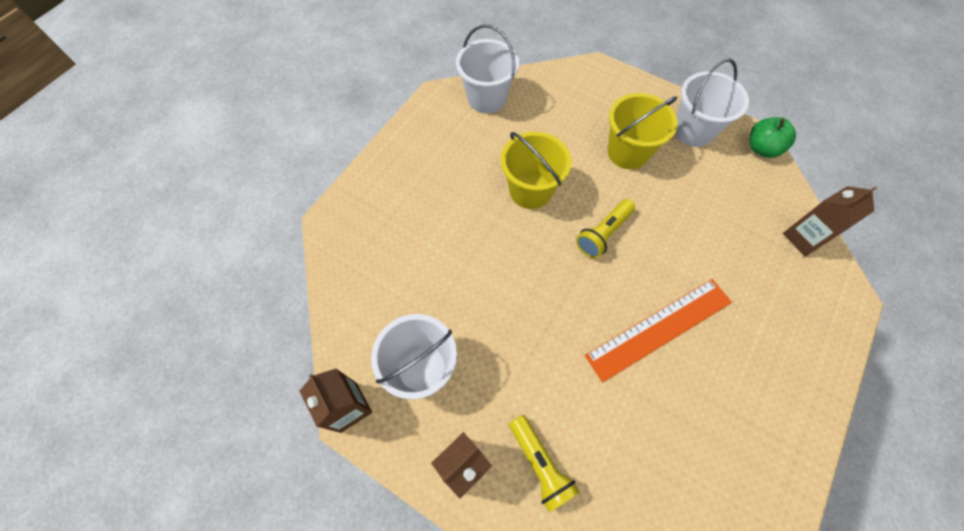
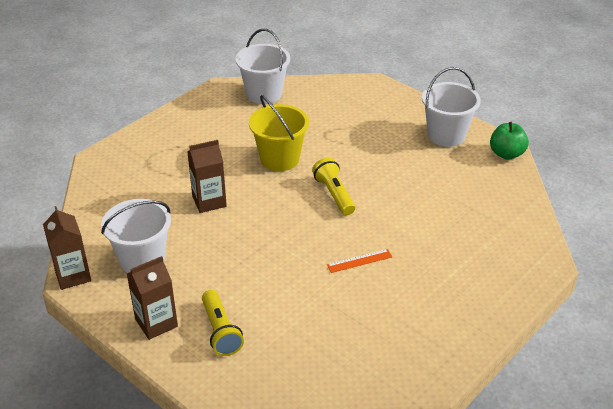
camera: 10 degrees right, 25 degrees down
(603, 234) = (334, 194): yellow flashlight -> yellow flashlight turned 105 degrees clockwise
(627, 152) = (378, 143): yellow bucket -> none
(659, 328) = (359, 261): orange ruler -> orange ruler, size x0.45
(804, 238) = (520, 218): brown carton -> brown carton (209, 201)

